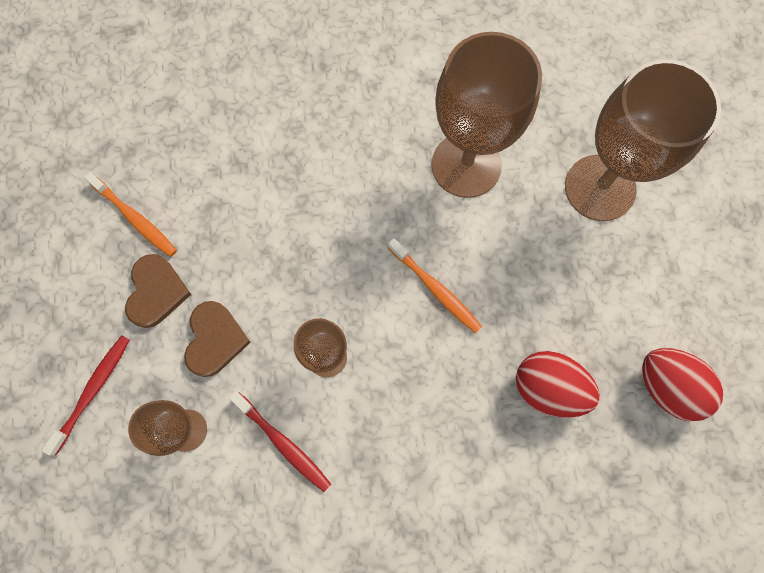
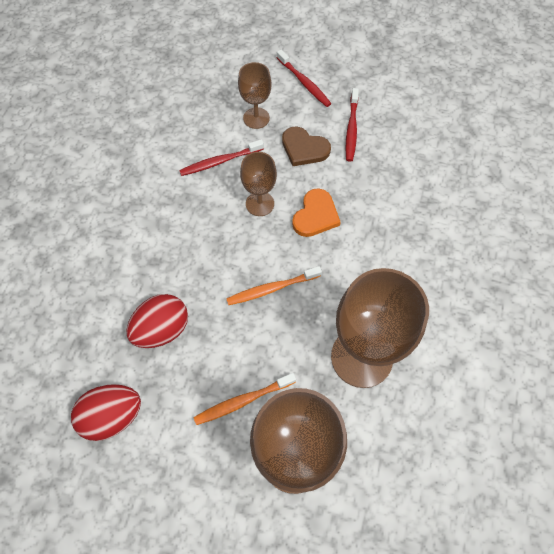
camera: 115 degrees right, 10 degrees down
(135, 218) = (409, 132): orange toothbrush -> orange toothbrush (243, 401)
(156, 292) = (351, 129): brown heart -> red toothbrush
(313, 282) = (315, 215): none -> orange heart

